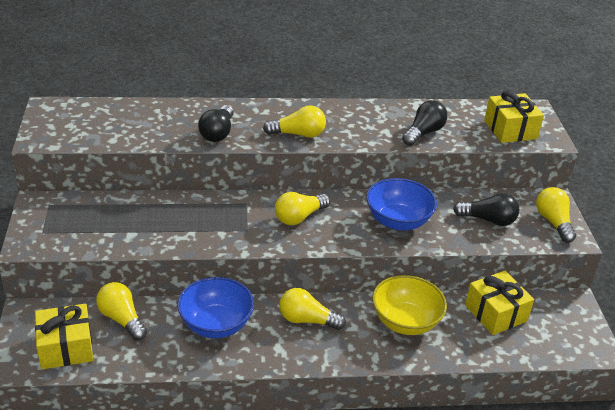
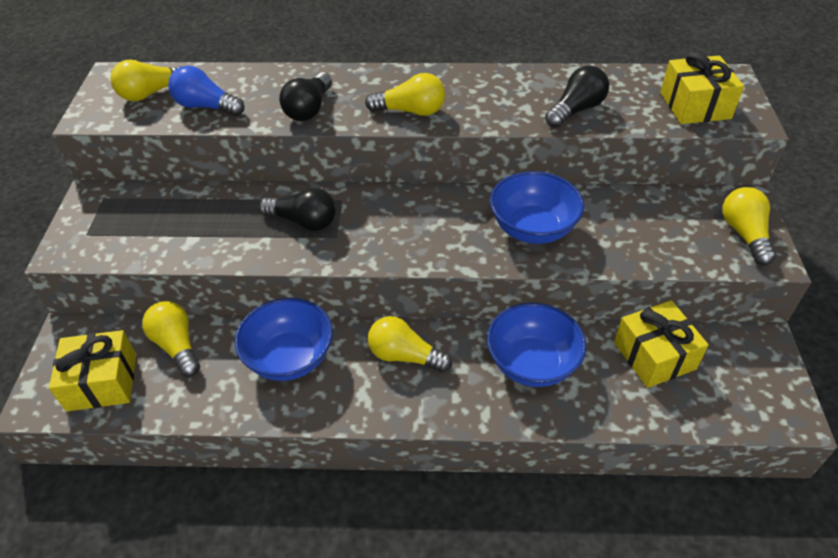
camera: 10 degrees right, 10 degrees up
(134, 131) = (206, 106): none -> blue light bulb
(299, 217) = (405, 220): yellow light bulb -> yellow light bulb (151, 93)
(405, 322) = (532, 363): yellow bowl -> blue bowl
(488, 220) = (654, 229): black light bulb -> black light bulb (303, 221)

